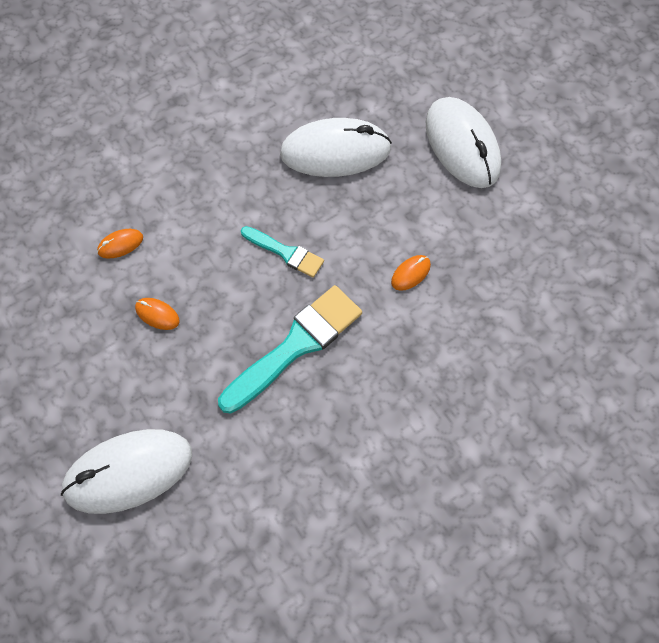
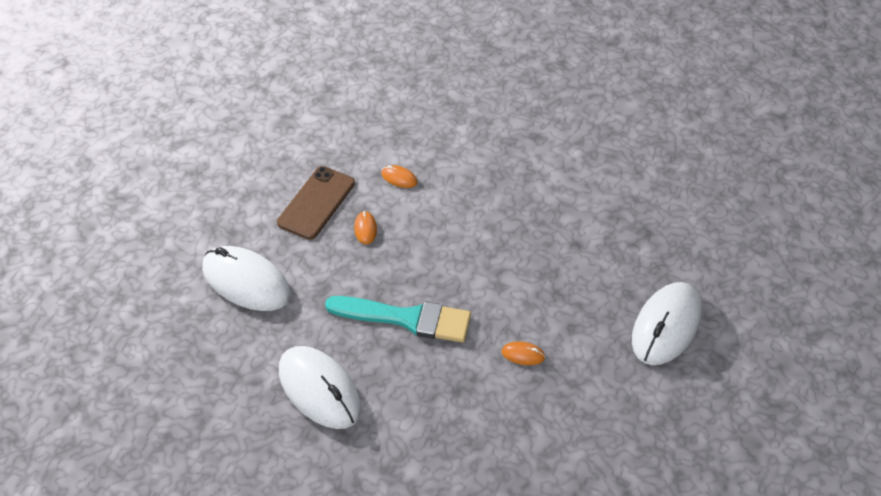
camera: 55 degrees right, 15 degrees down
(84, 340) = (316, 203): none -> brown phone
(285, 253) = (473, 270): turquoise brush -> none
(335, 151) = (583, 251): white mouse -> white mouse (319, 390)

